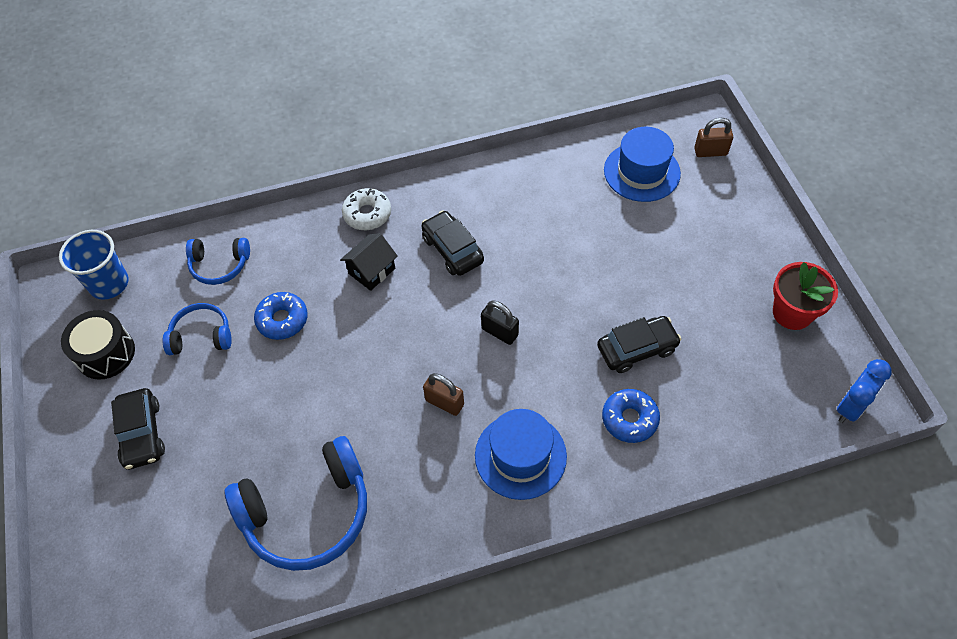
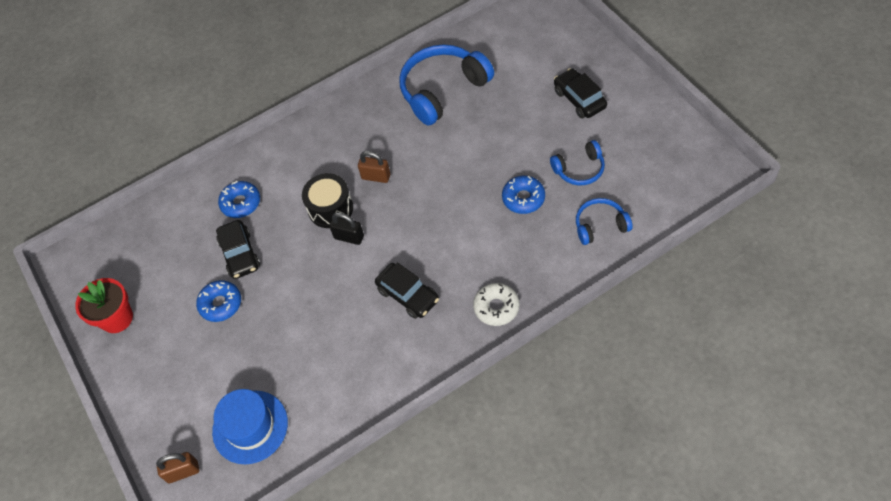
camera: 170 degrees right, 0 degrees up
(106, 353) = (643, 138): black drum -> black drum (330, 208)
(109, 283) = (681, 185): blue cup -> none
(372, 271) = (470, 257): black house -> none
(520, 456) = (313, 159): blue hat -> none
(637, 349) = (240, 254): black car -> black car turned 75 degrees counterclockwise
(665, 296) = (220, 304): none -> blue donut
(850, 407) = (81, 255): blue clock -> none

